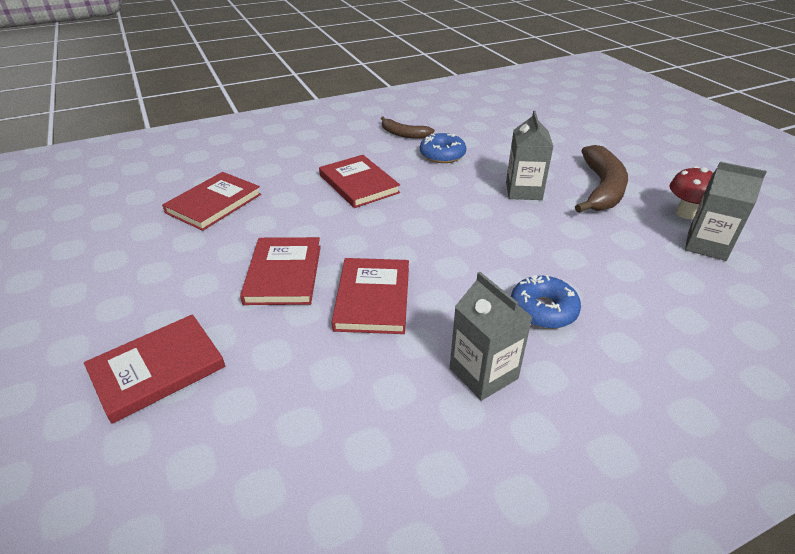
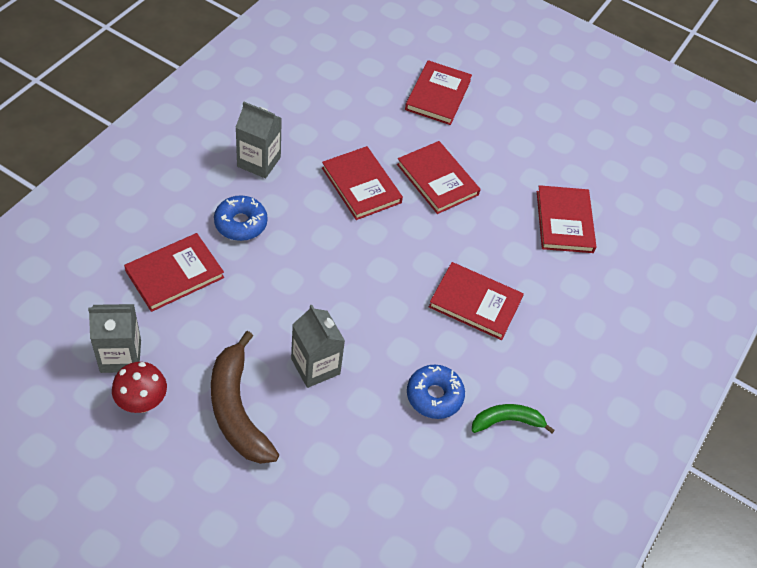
camera: 140 degrees right, 15 degrees up
(404, 134) = (506, 421): brown banana -> green banana
(639, 288) = (174, 274): none -> red book

